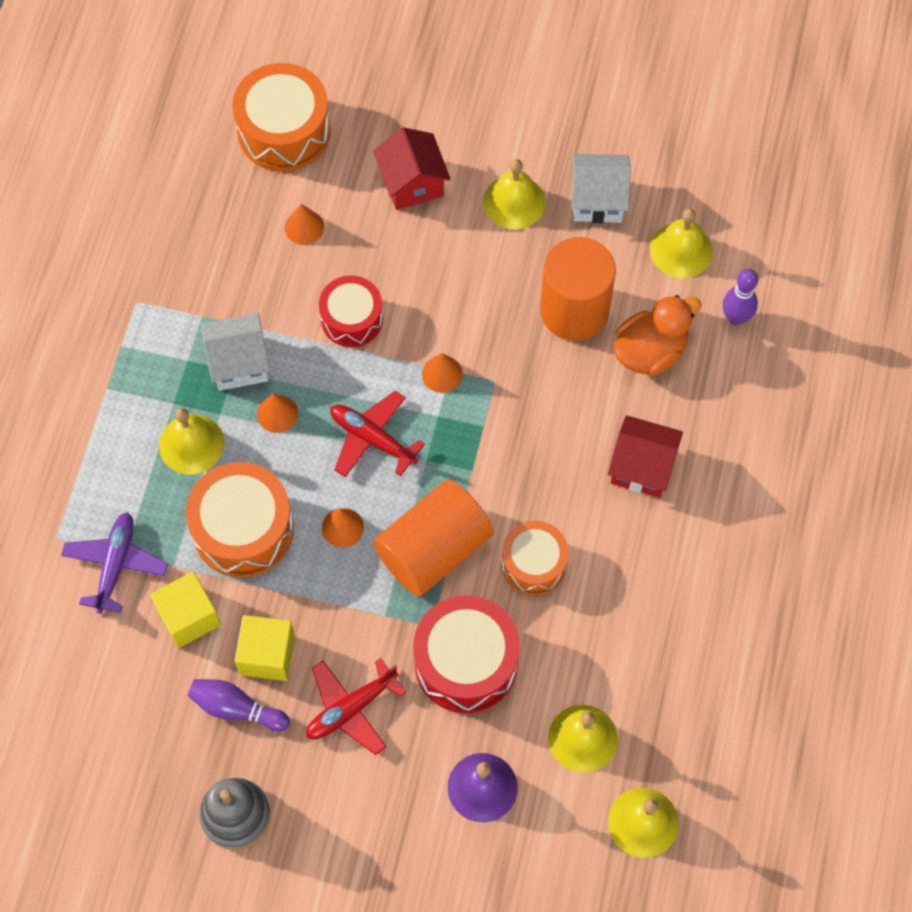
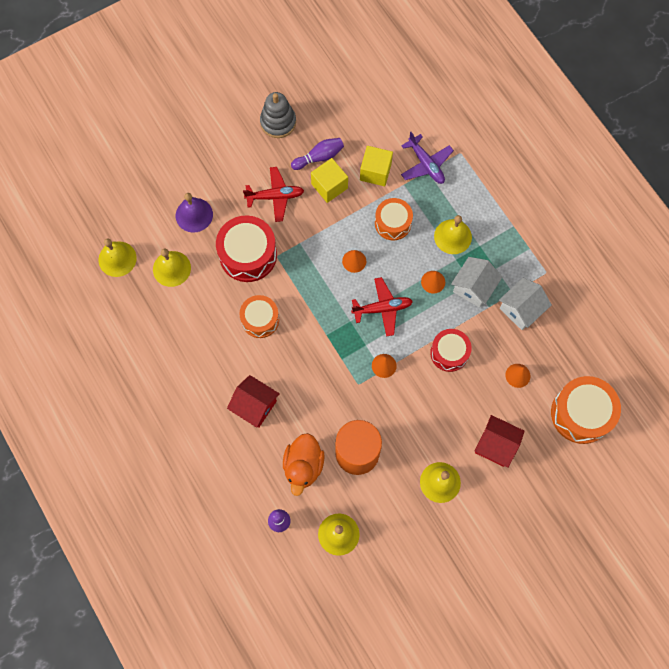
camera: 135 degrees right, 5 degrees up
(243, 529) = (393, 223): orange drum -> orange drum, size x0.64
(351, 709) = (275, 196): red plane -> red plane turned 75 degrees clockwise
(433, 549) = (307, 287): orange cylinder -> none
(597, 200) = (403, 522): white house -> white house (521, 309)
(642, 467) = (255, 406): red house -> red house turned 60 degrees clockwise

